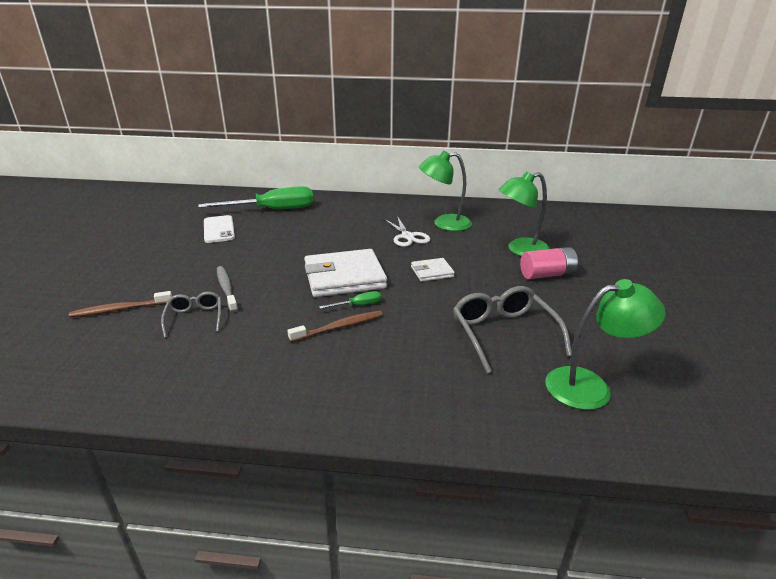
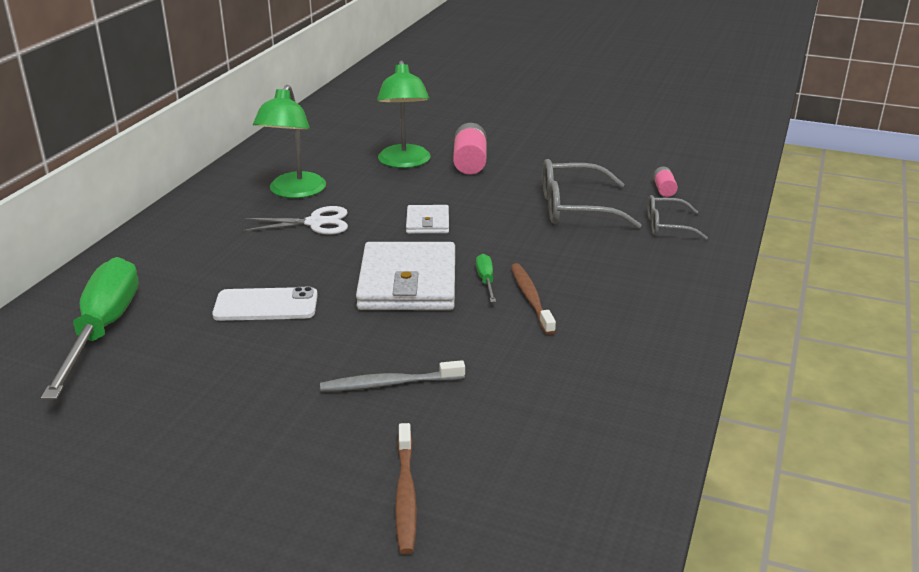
camera: 75 degrees left, 0 degrees up
(194, 318) = (467, 413): grey glasses -> grey glasses (668, 226)
(219, 229) = (144, 393): white phone -> white phone (266, 305)
(590, 386) = (664, 189): green lamp -> pink battery

